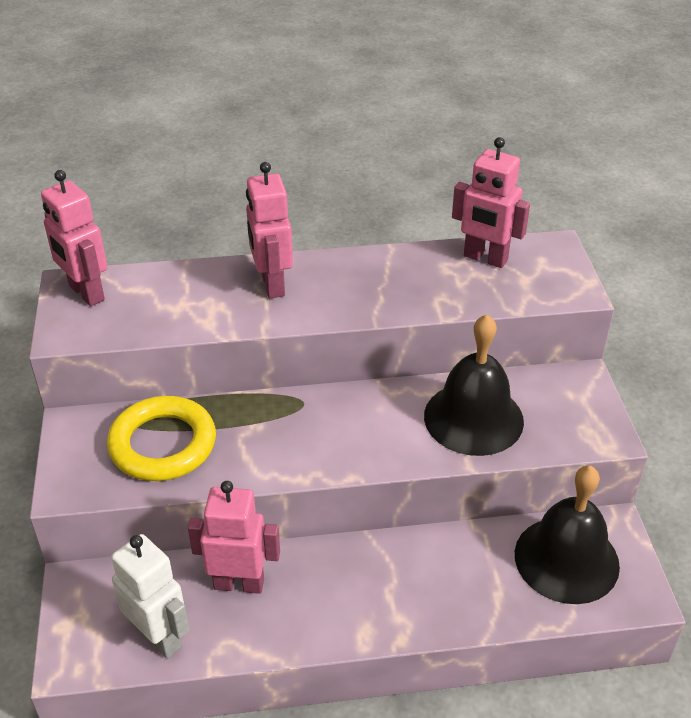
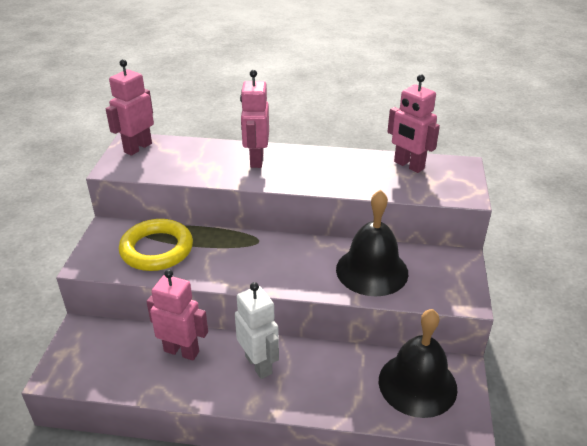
camera: 15 degrees right, 5 degrees down
(86, 293) = (137, 148): pink robot -> pink robot turned 60 degrees clockwise
(159, 637) = (116, 373): white robot -> white robot (259, 364)

